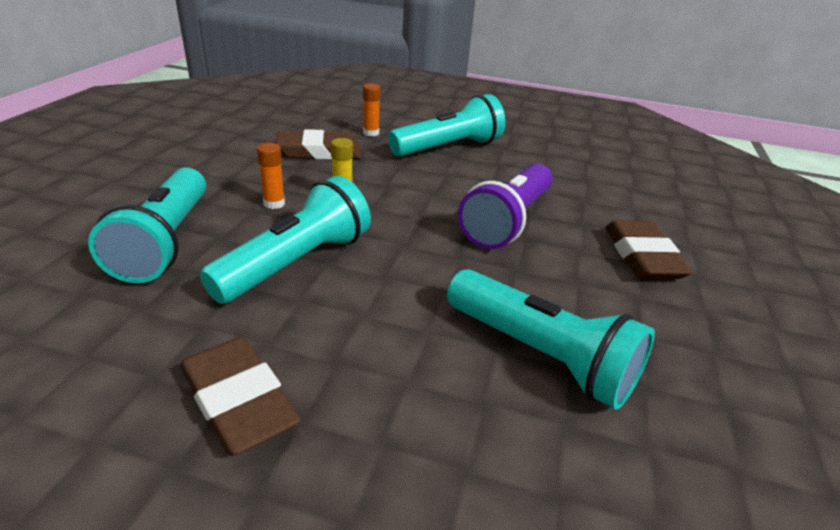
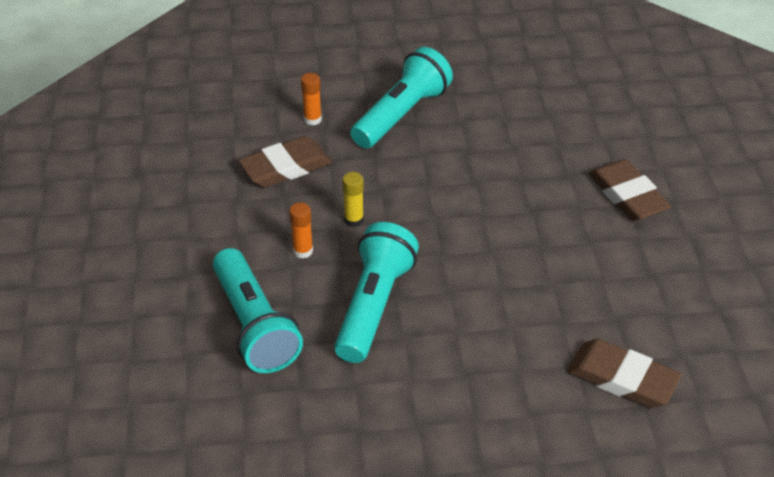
camera: 20 degrees left, 10 degrees up
(238, 400) = (427, 423): brown eraser -> brown eraser (622, 378)
(508, 221) = (508, 196): purple flashlight -> none
(541, 355) = (593, 317): turquoise flashlight -> none

